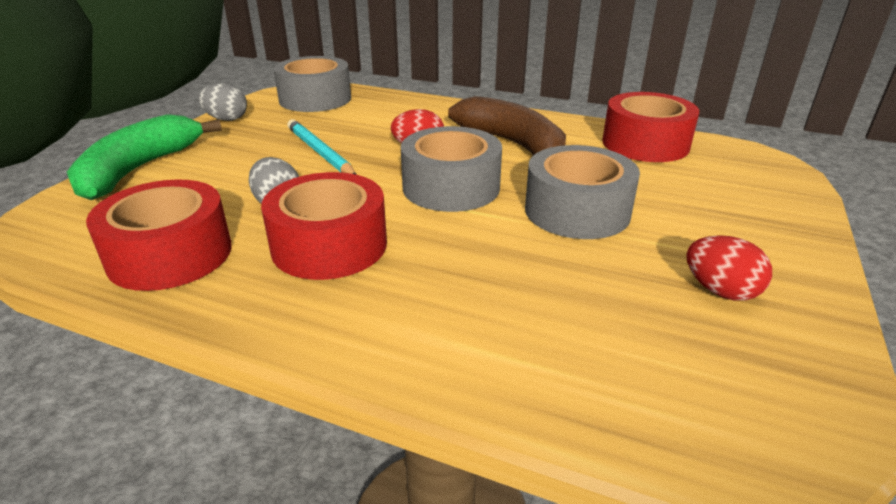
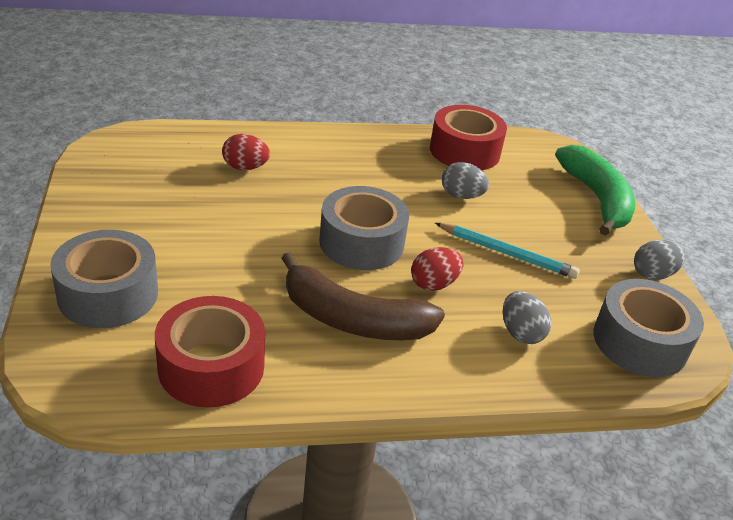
camera: 145 degrees right, 5 degrees up
(329, 245) = (390, 176): red tape -> none
(390, 116) = (520, 333): none -> grey egg
(577, 211) = (249, 243): grey tape -> grey tape (108, 294)
(720, 291) = (137, 202): red egg -> red egg (245, 167)

